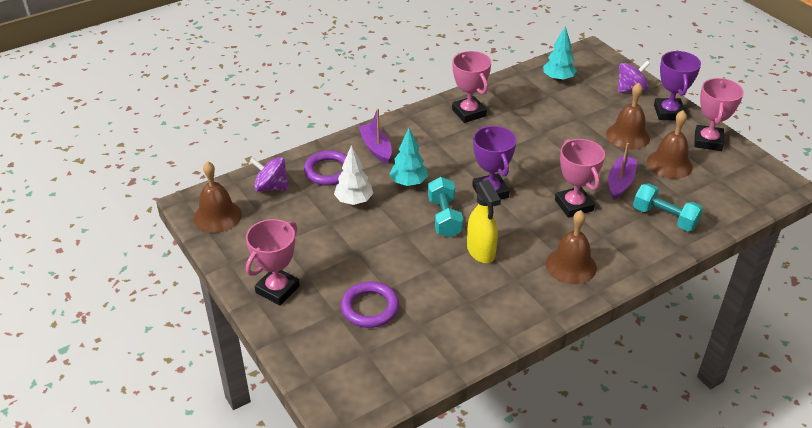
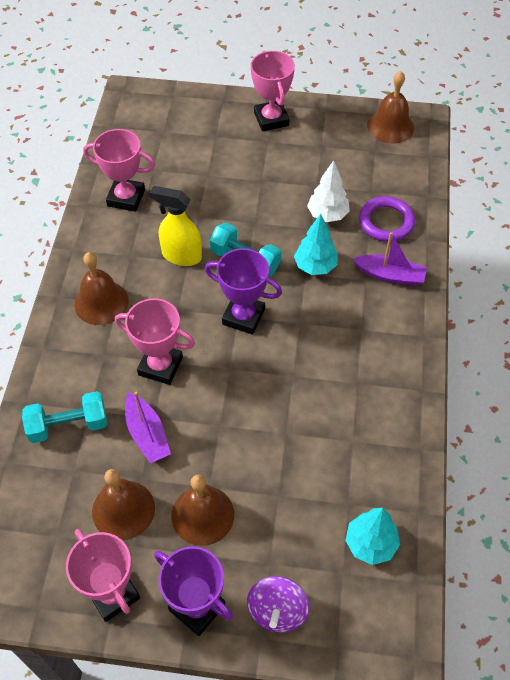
camera: 130 degrees right, 15 degrees up
(271, 187) = (399, 174): purple spinning top -> none
(370, 308) = (199, 155): purple ring -> none
(469, 113) = (382, 393): pink trophy -> pink trophy (126, 198)

